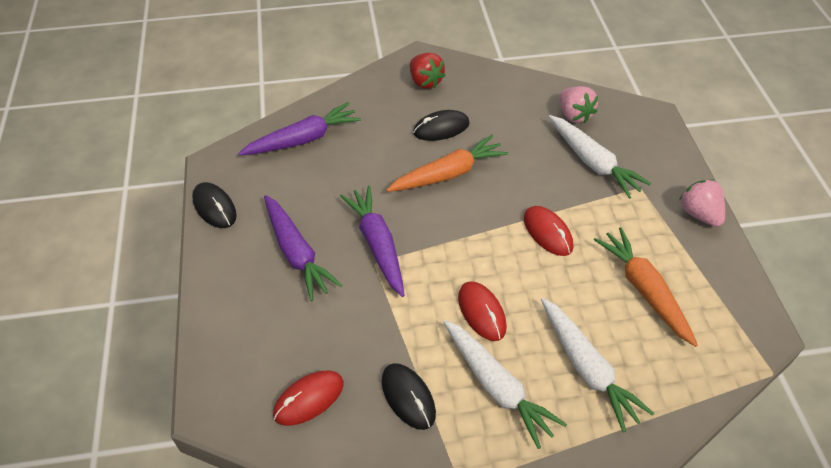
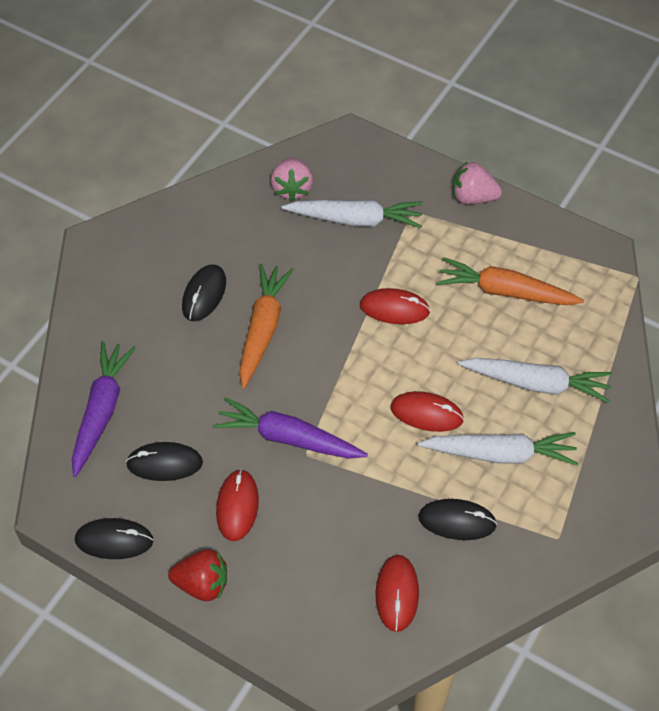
camera: 50 degrees left, 5 degrees up
(294, 194) = (164, 463): none -> black mouse
(297, 253) = (237, 506): purple carrot -> red mouse
(425, 81) = (132, 263): red strawberry -> red strawberry (202, 584)
(574, 115) = (292, 189): pink strawberry -> pink strawberry turned 75 degrees clockwise

